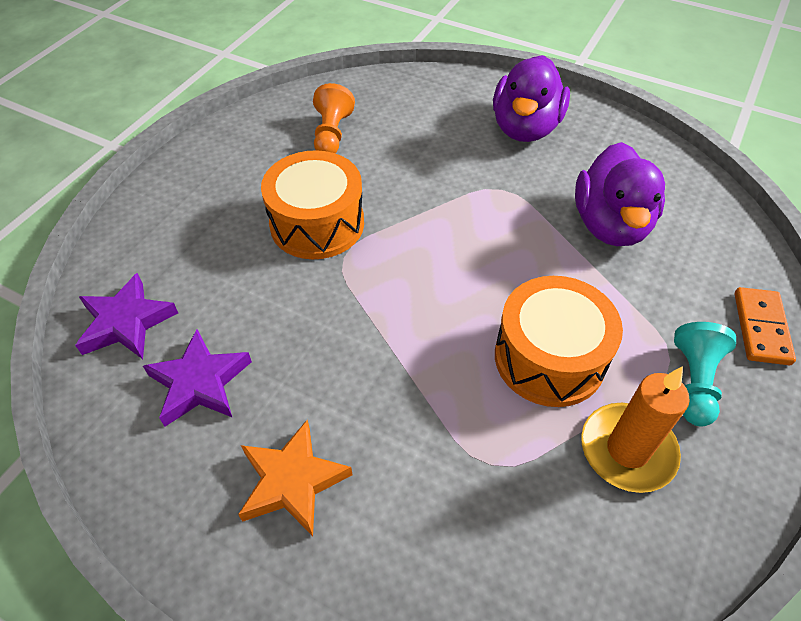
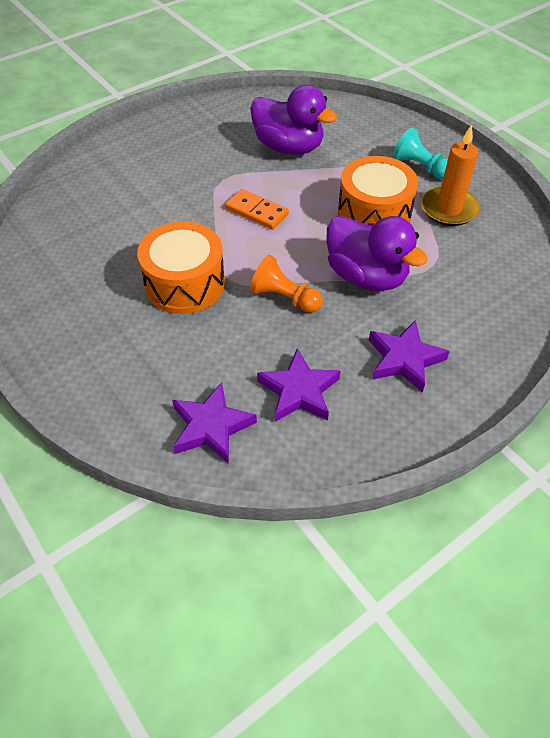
camera: 65 degrees left, 0 degrees up
(292, 481) = (404, 359): orange star -> purple star
(332, 134) = (88, 245): orange pawn -> orange pawn (284, 297)
(525, 128) = (171, 146): purple duck -> purple duck (366, 276)
(761, 328) = (398, 128): orange domino -> orange domino (256, 212)

